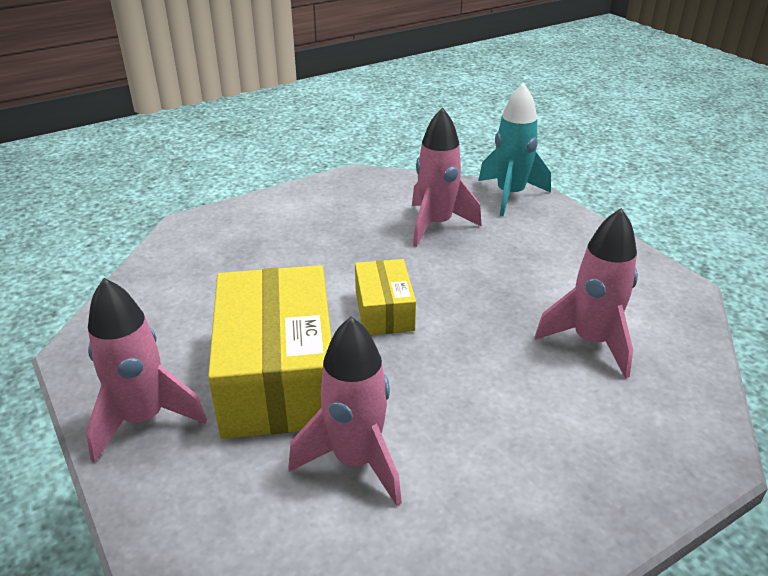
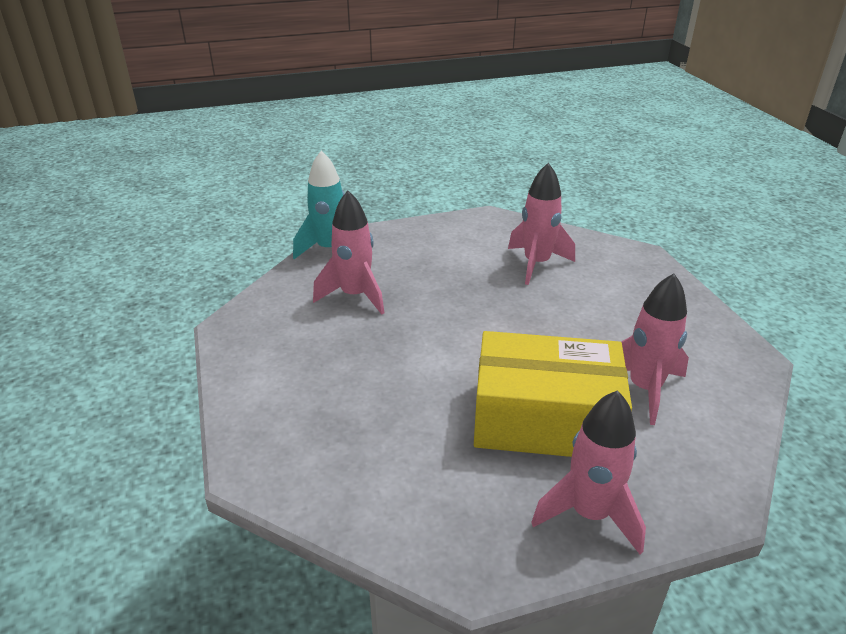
camera: 75 degrees left, 0 degrees up
(384, 310) = (472, 346): yellow box -> none

